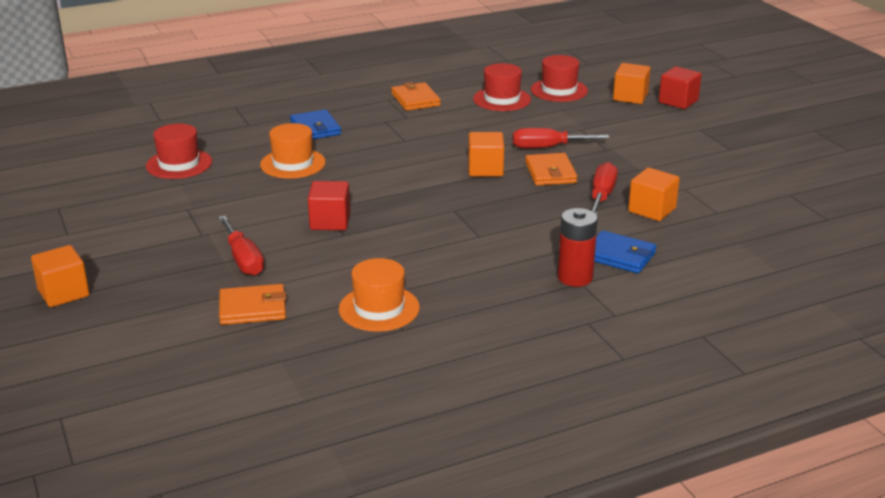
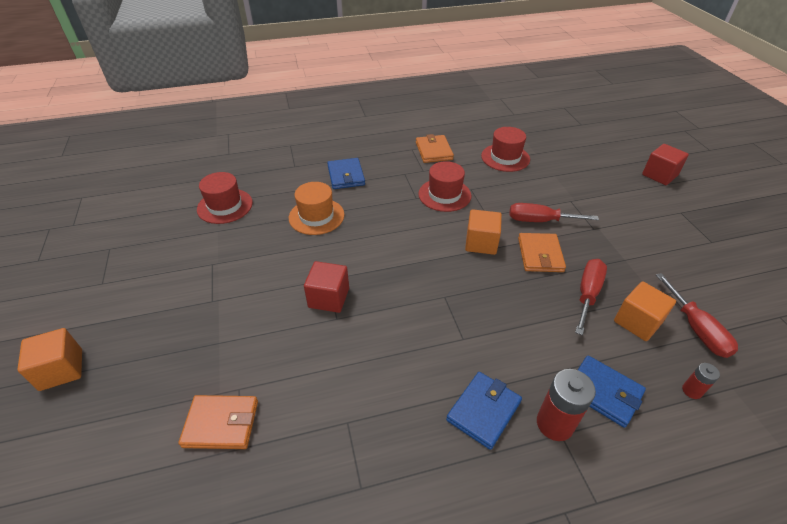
camera: 10 degrees right, 15 degrees up
(243, 259) = (236, 343): red screwdriver -> red screwdriver (696, 329)
(379, 308) = (344, 445): orange hat -> none
(507, 277) = (483, 411): none -> blue wallet
(559, 90) = (554, 152): red hat -> red hat (444, 195)
(630, 97) = (616, 166): orange cube -> none
(701, 247) = (692, 391): none -> red battery

